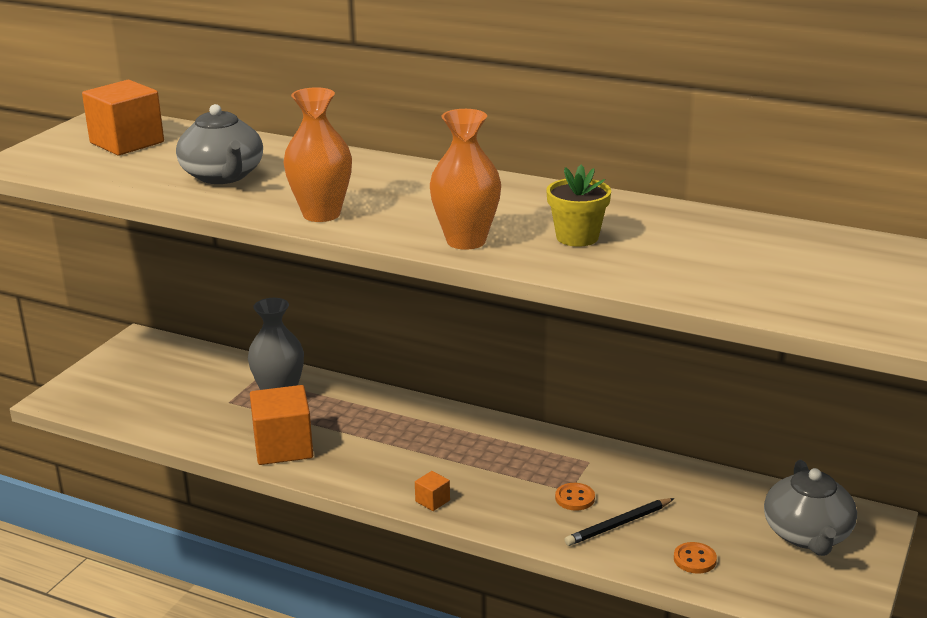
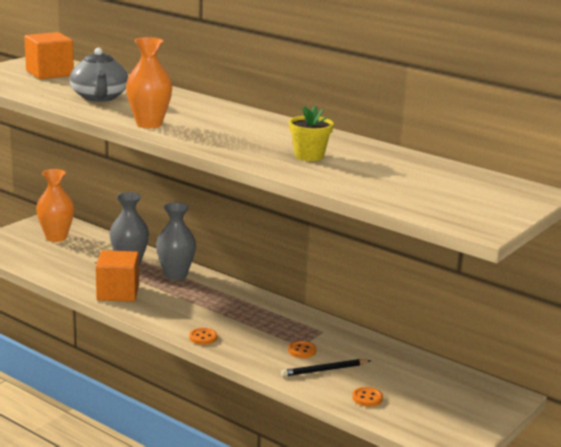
camera: 10 degrees right, 5 degrees down
(351, 404) = (175, 275): none -> grey vase
(432, 501) = (203, 337): orange cube -> orange button
(466, 241) = (233, 149): orange vase -> orange vase (56, 237)
(807, 535) = (456, 397): grey teapot -> none

